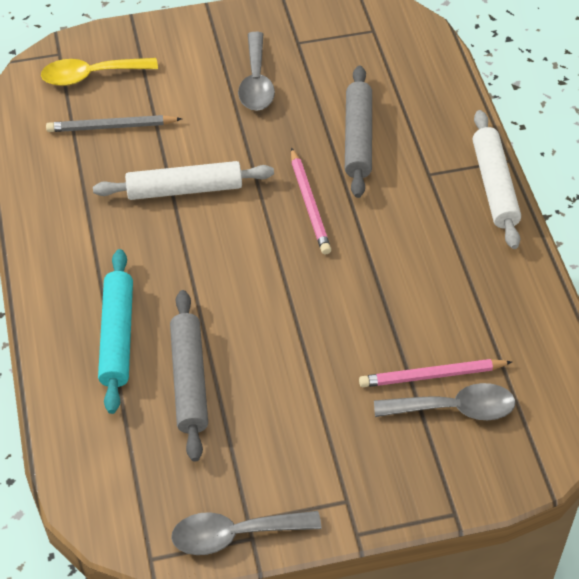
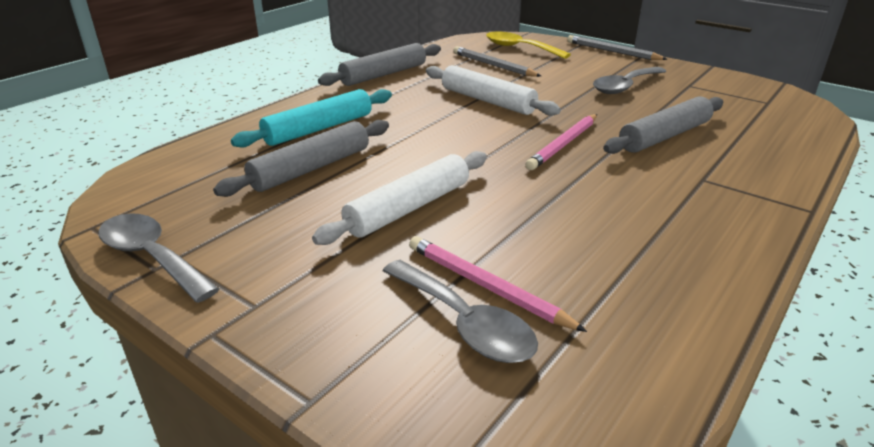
camera: 50 degrees right, 20 degrees down
(40, 219) = (384, 74): none -> grey rolling pin
(178, 22) = (612, 51): none -> grey pencil
(494, 185) = (768, 216): white rolling pin -> white rolling pin (409, 208)

